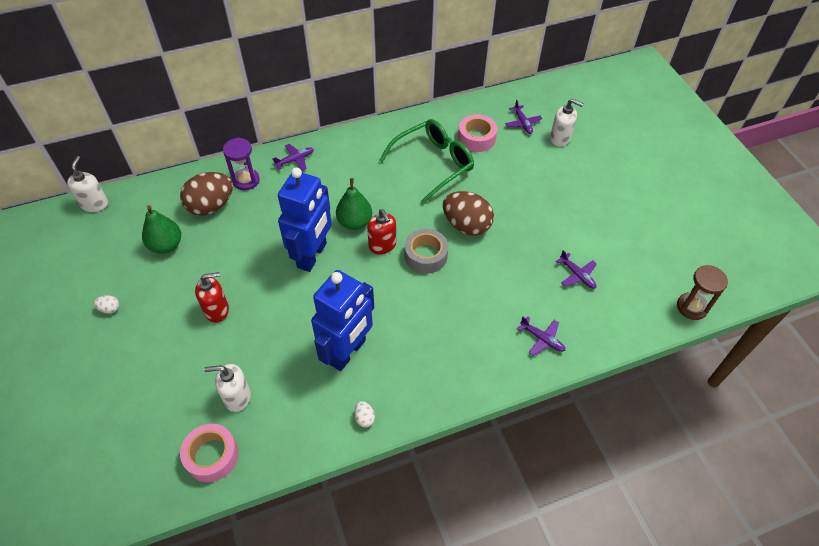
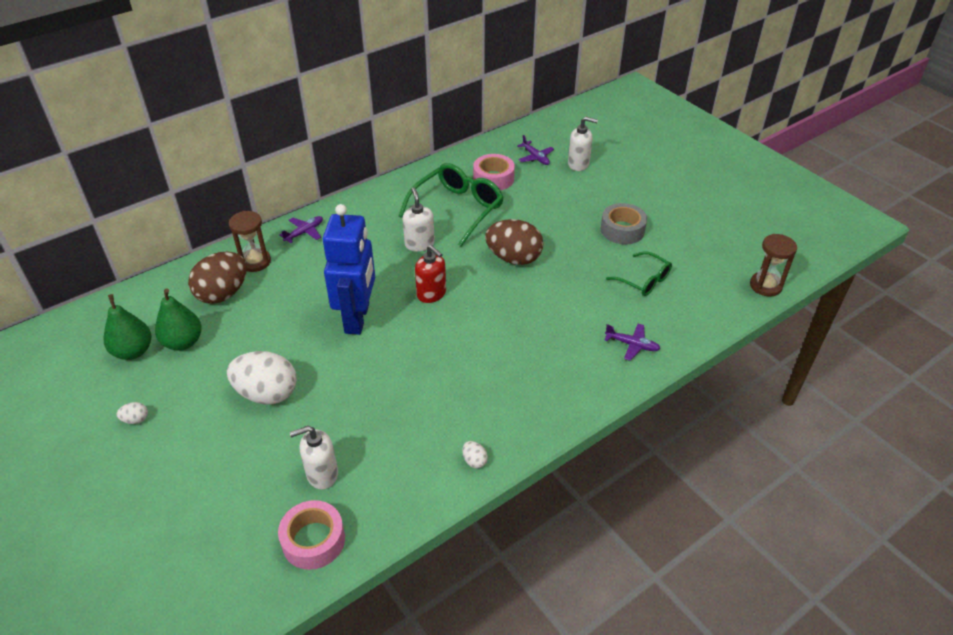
camera: 15 degrees left, 10 degrees down
(95, 204) = (80, 318): white soap dispenser -> white soap dispenser (419, 244)
(217, 310) = (267, 394): red soap dispenser -> white egg
(246, 180) = (255, 262): purple hourglass -> brown hourglass
(347, 352) = (431, 402): blue robot -> none
(355, 222) = (393, 278): green pear -> green pear (133, 351)
(426, 255) = (481, 294): grey tape -> grey tape (622, 230)
(577, 275) = (644, 280): purple plane -> green glasses

